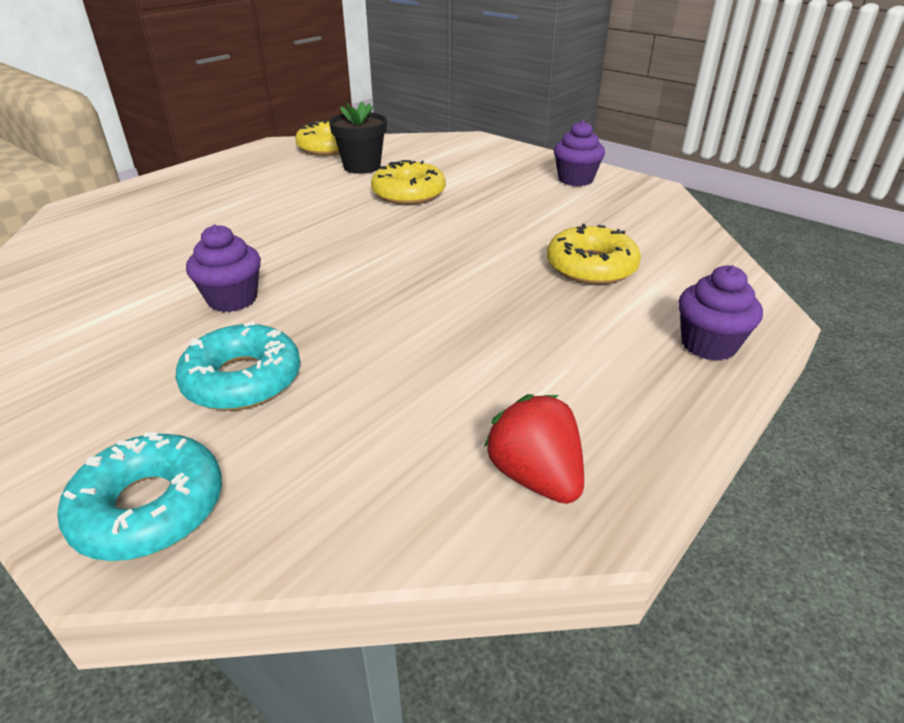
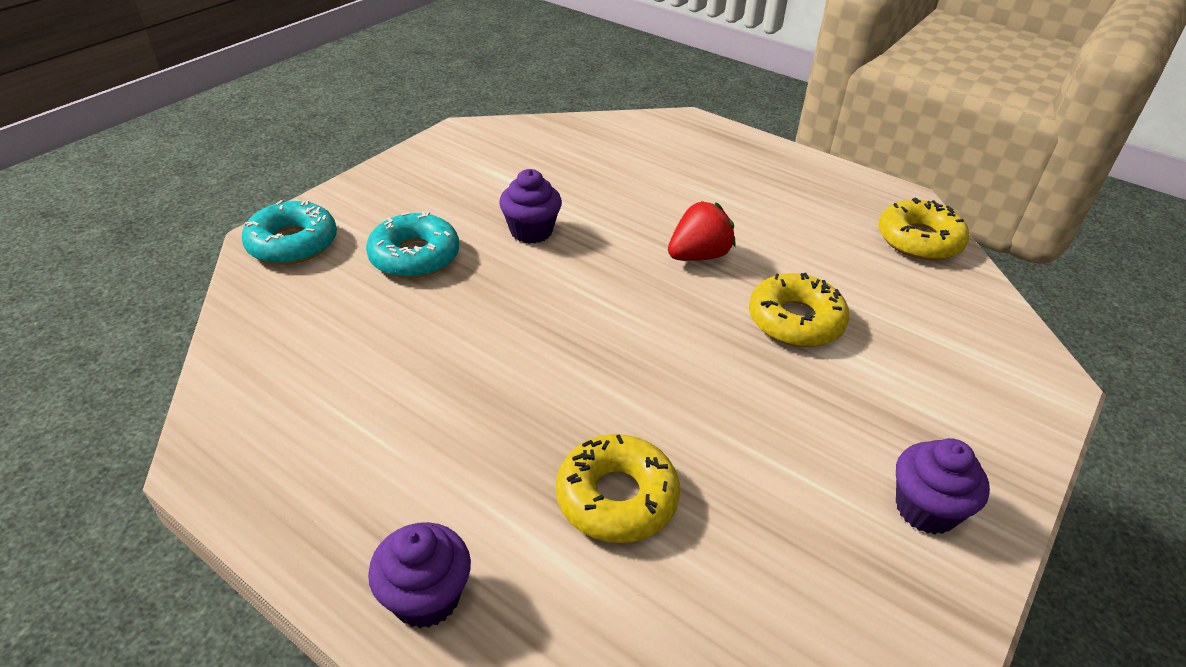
camera: 85 degrees right, 5 degrees up
(362, 166) = (866, 274): black flower pot -> none
(535, 476) = (260, 421): red strawberry -> red strawberry (698, 256)

